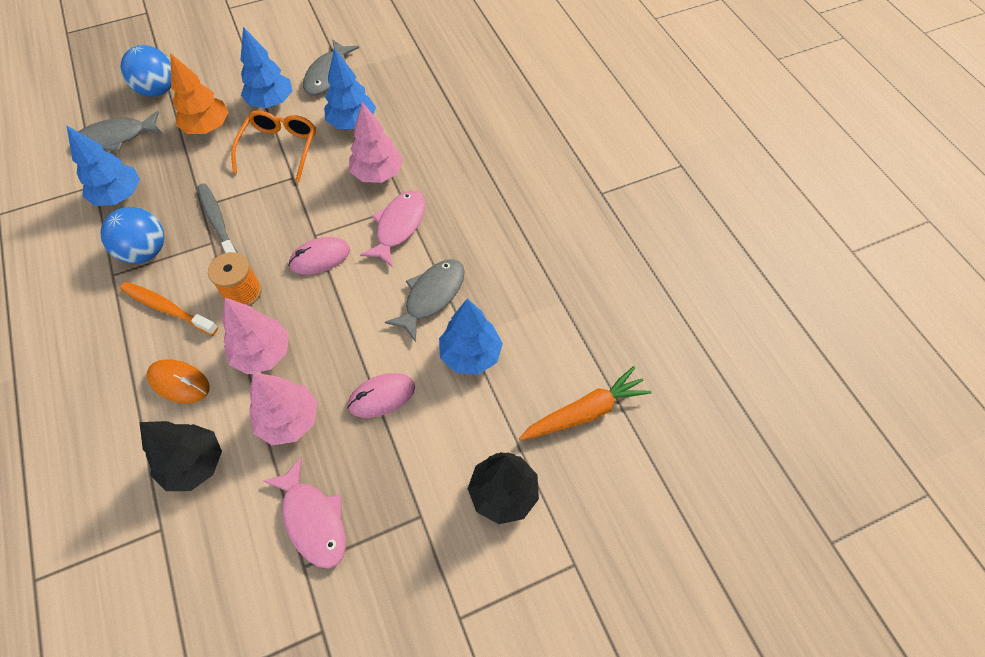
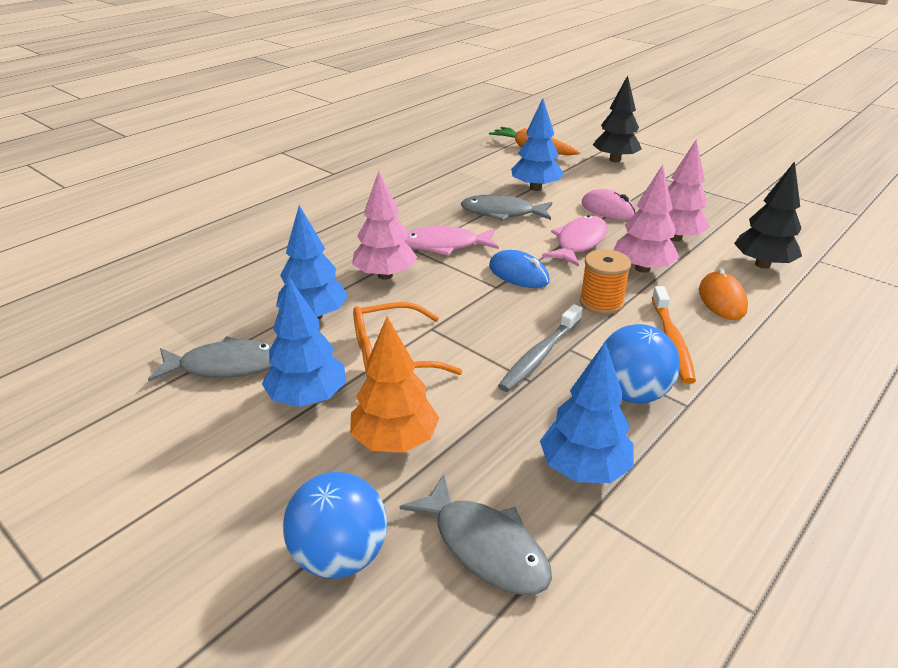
camera: 115 degrees left, 25 degrees down
(313, 520) = (719, 208): pink fish -> pink fish (579, 242)
(320, 258) = (518, 274): pink mouse -> blue mouse

